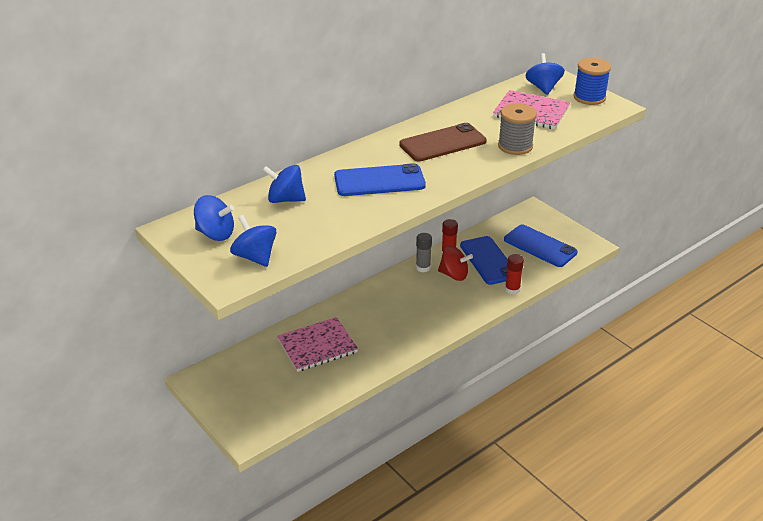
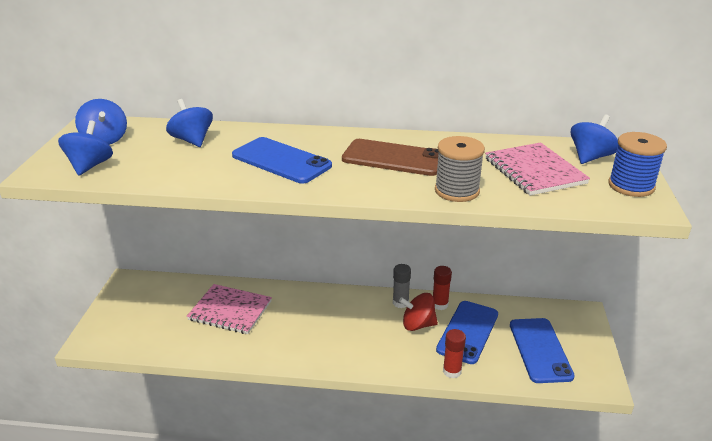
camera: 45 degrees right, 5 degrees down
(454, 275) = (418, 325): red spinning top -> red spinning top turned 120 degrees clockwise

